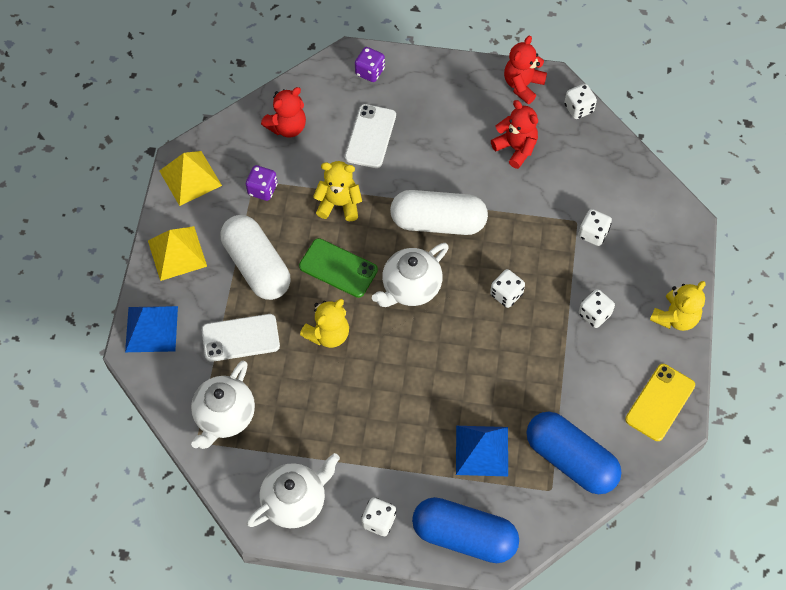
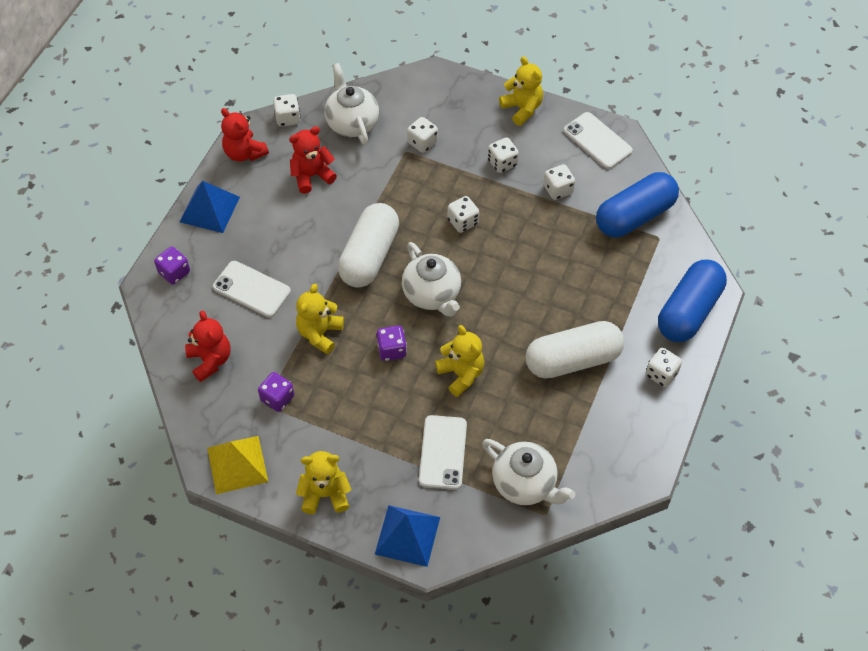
camera: 75 degrees left, 5 degrees down
(177, 253) = (325, 494): yellow pyramid -> yellow teddy bear
(257, 266) = (366, 421): white capsule -> white capsule (572, 360)
(295, 501) = (628, 439): white teapot -> white teapot (352, 123)
(338, 268) = (392, 350): green phone -> purple dice
(482, 450) = (611, 278): blue pyramid -> blue pyramid (209, 209)
(578, 375) = (558, 190): none -> white dice
(660, 402) = (597, 141): yellow phone -> white phone

